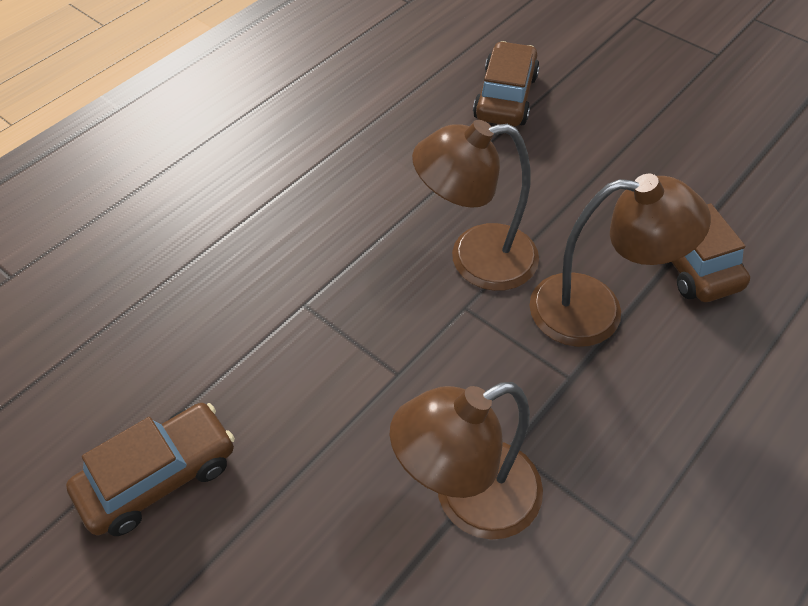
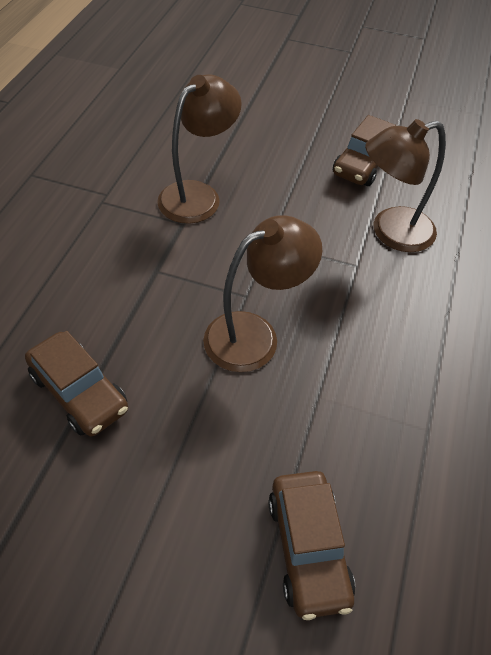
camera: 155 degrees right, 0 degrees up
(596, 311) = (148, 321): brown lamp -> brown lamp (391, 232)

